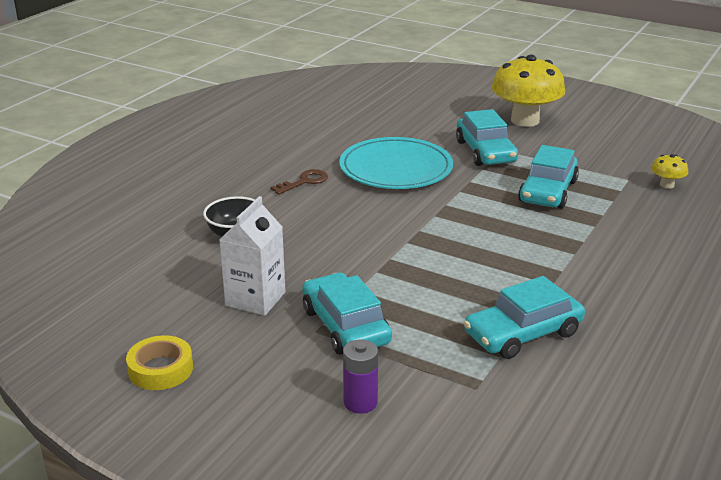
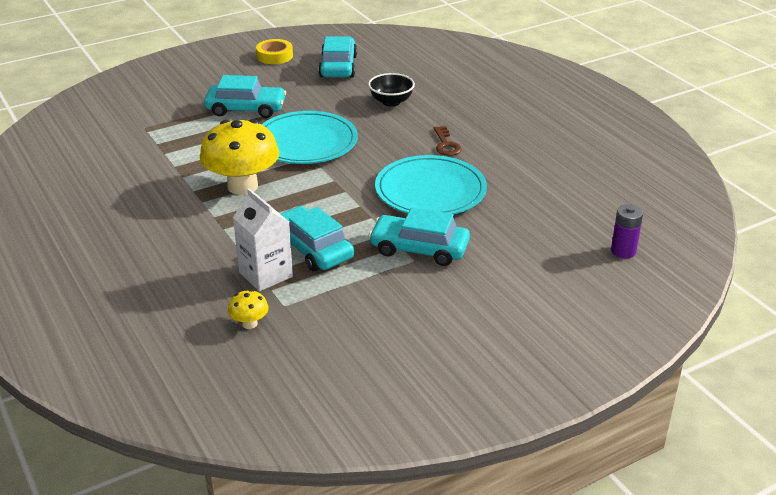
camera: 120 degrees right, 5 degrees up
(255, 299) = (307, 91): white carton -> white carton (265, 274)
(360, 402) = (180, 95): purple battery -> purple battery (623, 251)
(380, 255) = (306, 142): none -> turquoise plate
(523, 333) = (164, 159): turquoise car -> turquoise car (338, 66)
(525, 120) = (470, 306): yellow mushroom -> yellow mushroom (242, 186)

